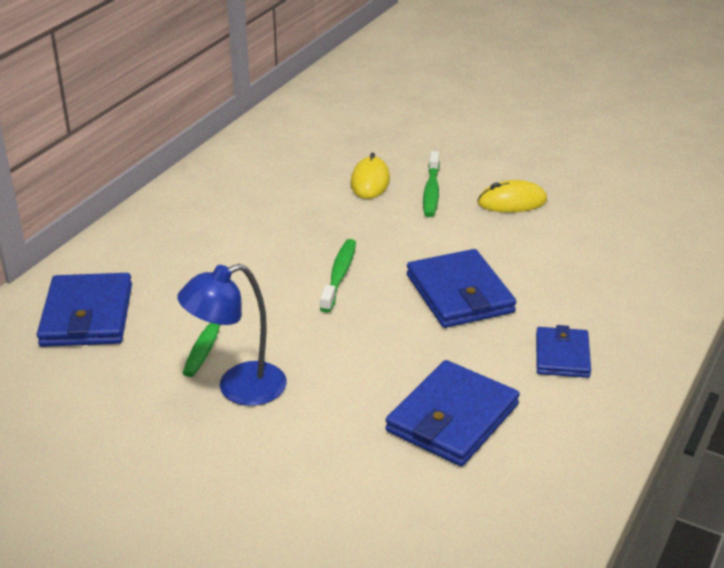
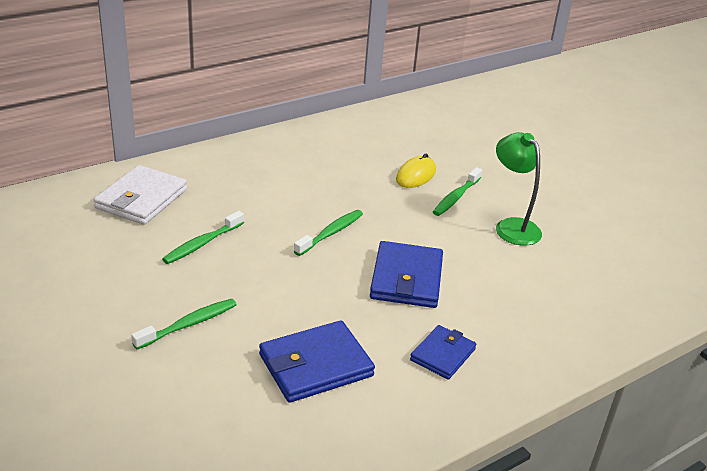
camera: 25 degrees right, 0 degrees up
(87, 315) = (142, 199): blue wallet -> white wallet
(238, 388) = (190, 284): blue lamp -> none
(280, 432) = (189, 324): none -> green toothbrush
(512, 202) = (512, 226): yellow mouse -> green lamp

